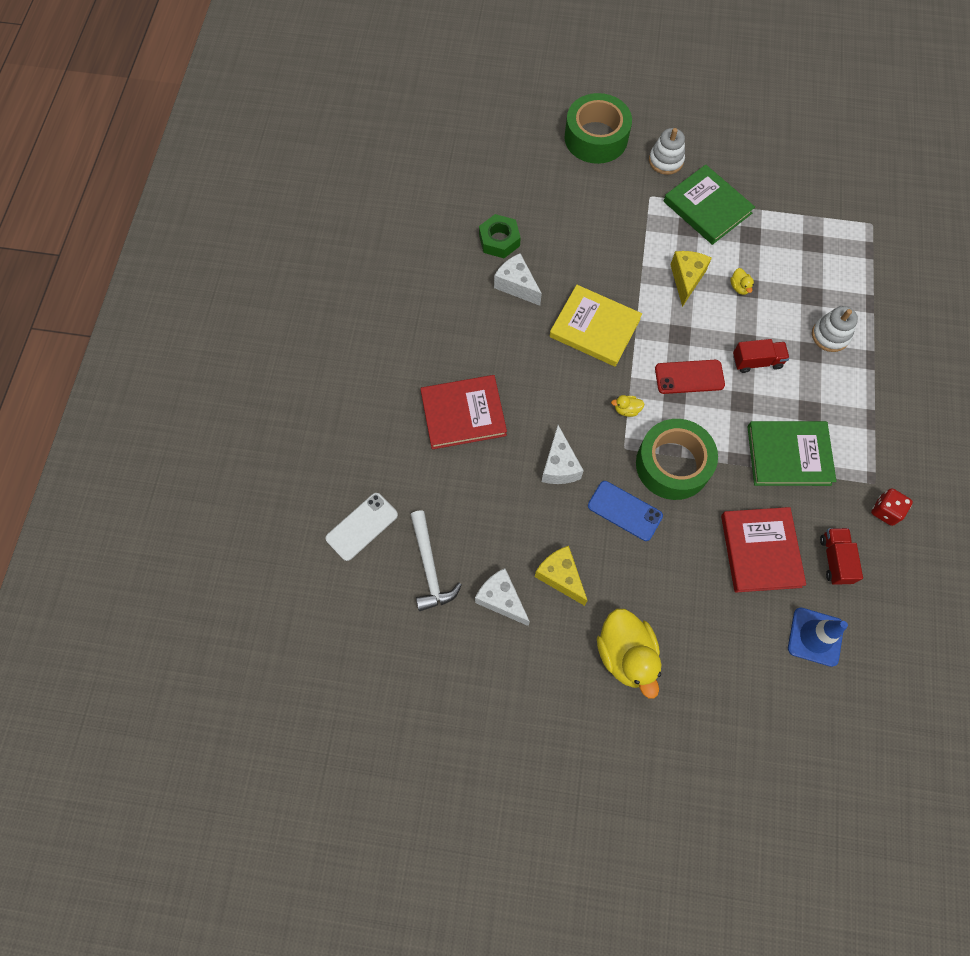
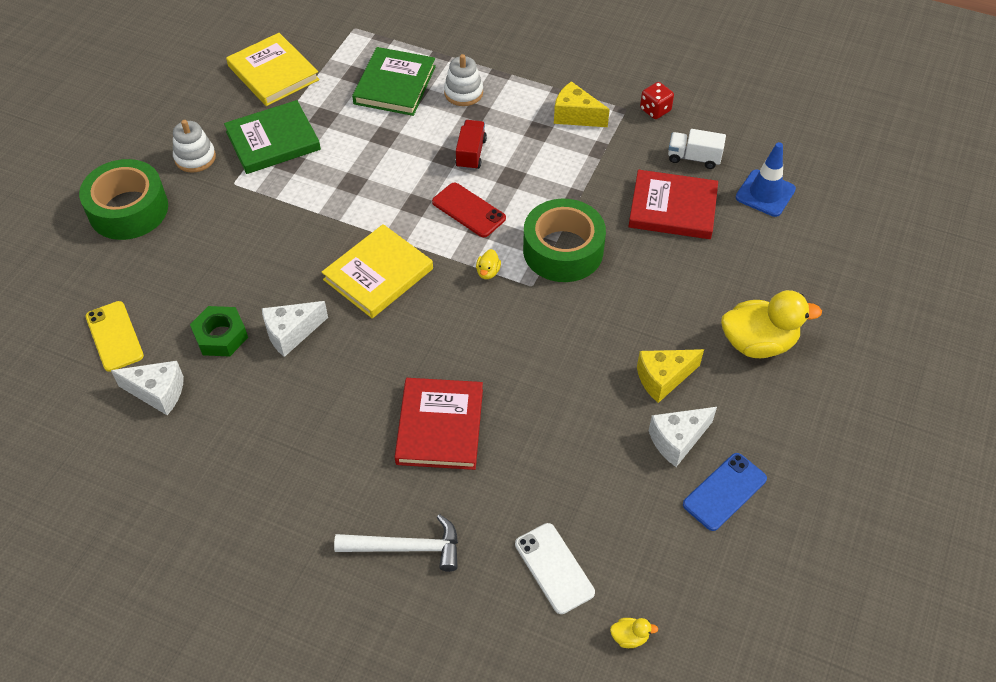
camera: 75 degrees left, 15 degrees down
(429, 567) = (624, 504): white hammer -> white hammer (407, 548)
(477, 175) = (114, 336): none -> yellow phone
(559, 466) = (535, 348): white cheese -> white cheese (158, 392)
(625, 511) = (603, 303): blue phone -> blue phone (724, 492)
(686, 279) = (352, 181): yellow cheese -> yellow cheese (575, 116)
(689, 377) = (468, 210): red phone -> red phone turned 60 degrees counterclockwise
(739, 287) = (381, 142): yellow duck -> yellow duck (629, 637)
(785, 181) = (273, 73): none -> yellow book
(788, 455) = (580, 159): green book -> green book (395, 85)
(835, 559) = (694, 158): red truck -> white truck

